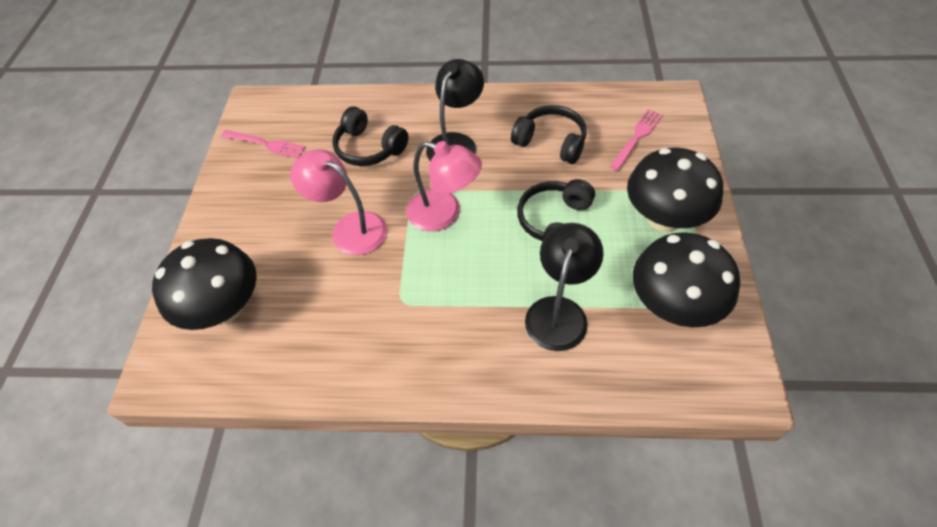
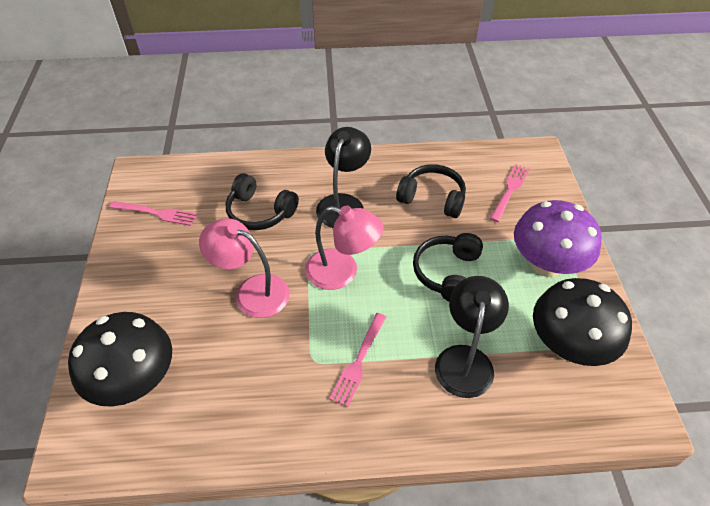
camera: 10 degrees left, 5 degrees down
(447, 305) = (359, 361): none -> pink fork
(664, 218) = (546, 264): black mushroom -> purple mushroom

